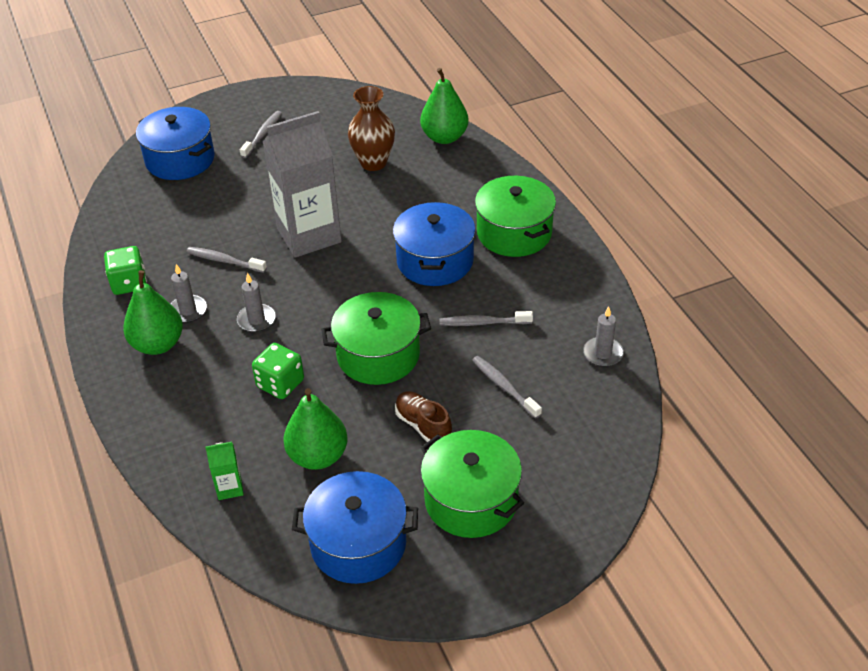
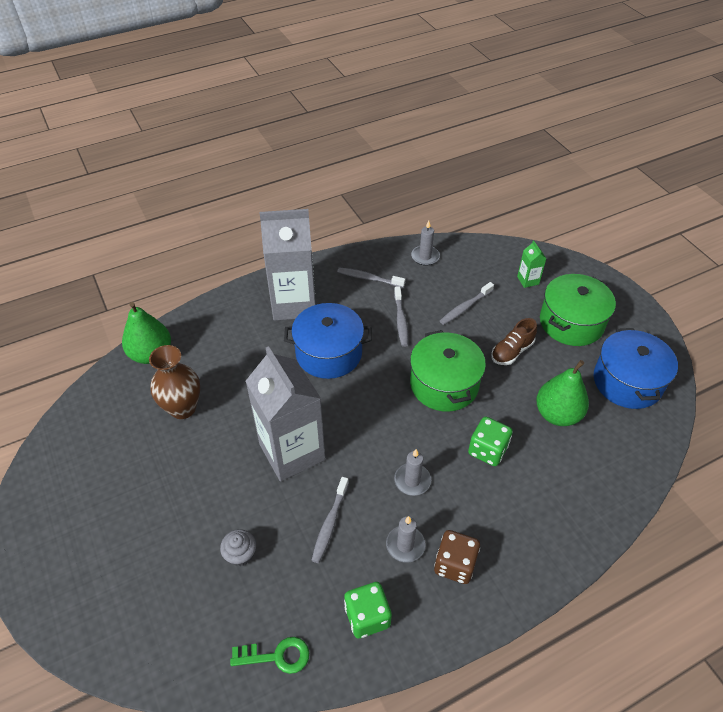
camera: 95 degrees left, 5 degrees up
(116, 231) = (276, 656): none -> green key
(158, 344) = (454, 564): green pear -> brown dice
(180, 159) = (144, 607): blue pot -> none
(210, 207) = (240, 554): none -> grey cupcake
(229, 488) = (605, 471): green carton -> green carton (528, 280)
(263, 135) = (112, 520): grey toothbrush -> grey toothbrush (369, 278)
(514, 233) = (294, 303): green pot -> grey carton

